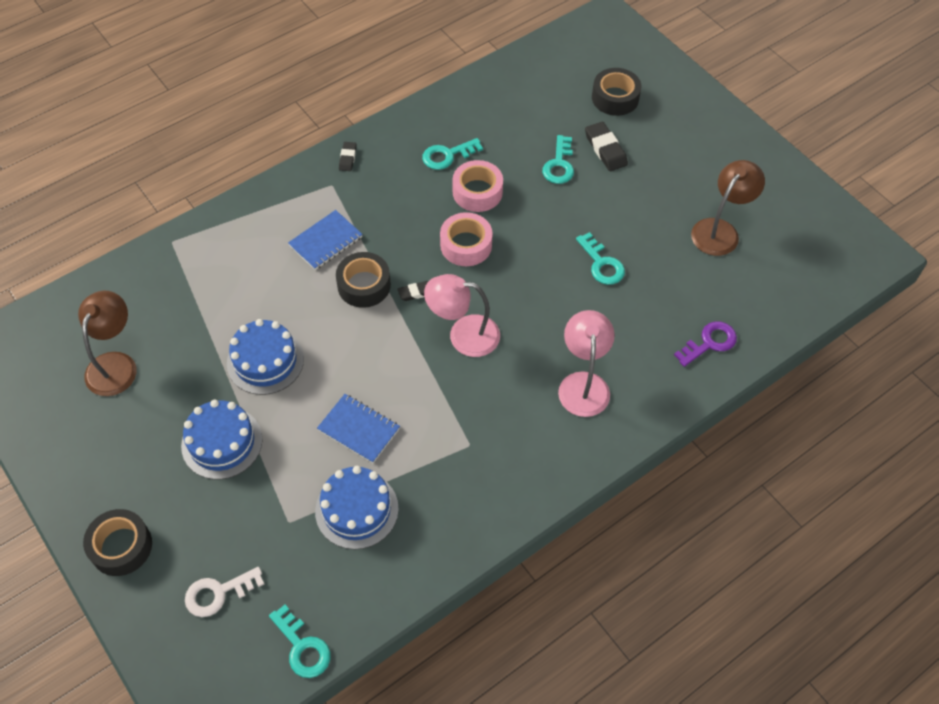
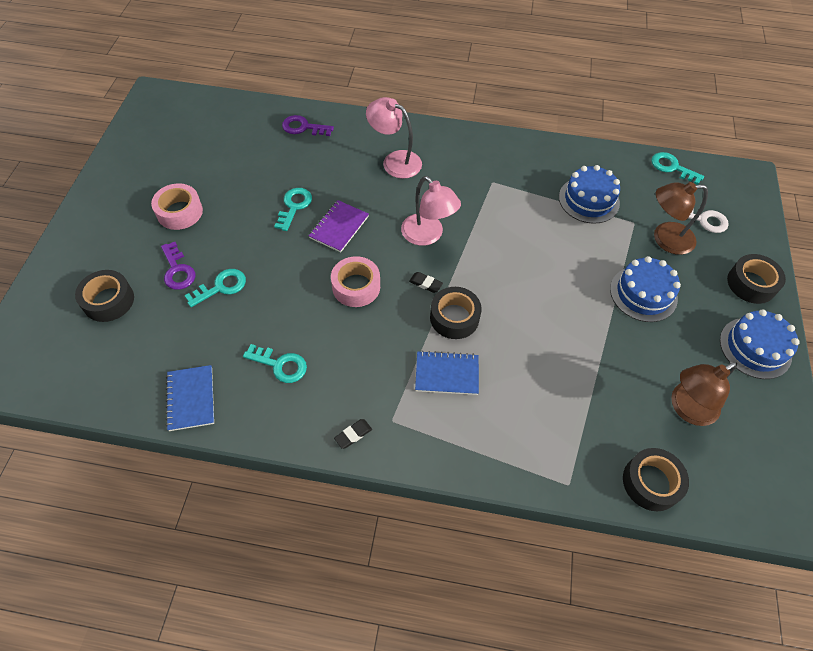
camera: 135 degrees left, 0 degrees up
(111, 287) = (651, 482): none -> black tape
(265, 361) = (572, 322): blue cake -> blue cake (755, 348)
(302, 647) = (672, 167): turquoise key -> turquoise key turned 60 degrees counterclockwise
(359, 429) = (548, 236): blue notebook -> blue notebook (191, 398)
(477, 192) = (299, 317): pink tape -> pink tape (179, 212)
(542, 278) = (339, 227): none -> purple notebook
(583, 384) = (395, 161): pink lamp -> pink lamp turned 75 degrees clockwise
(605, 149) = (177, 270): black eraser -> purple key
(720, 230) = (203, 168): brown lamp -> brown lamp (665, 239)

